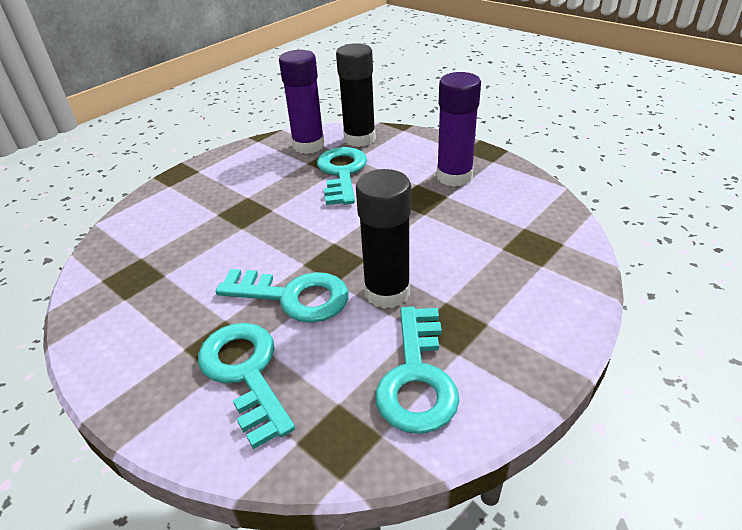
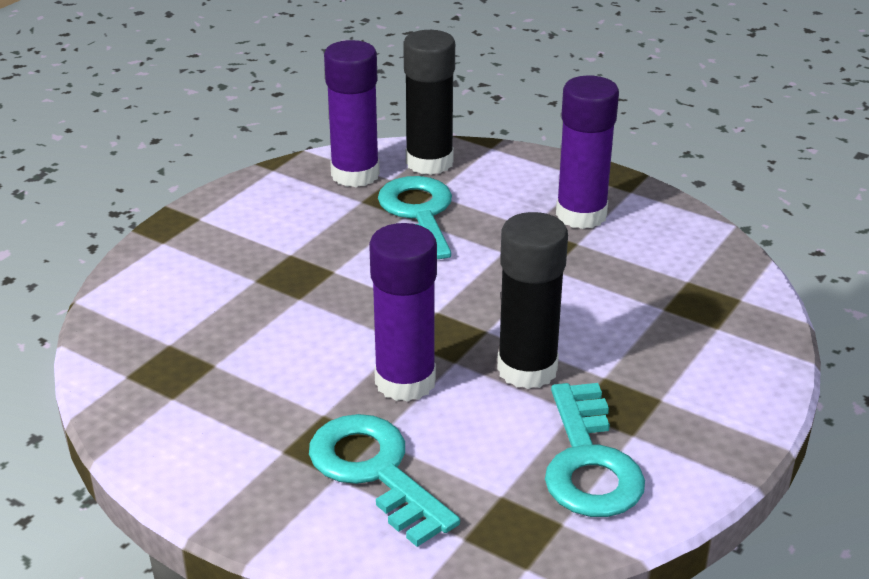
camera: 10 degrees left, 5 degrees down
(293, 296) = (405, 381): turquoise key -> purple glue stick

